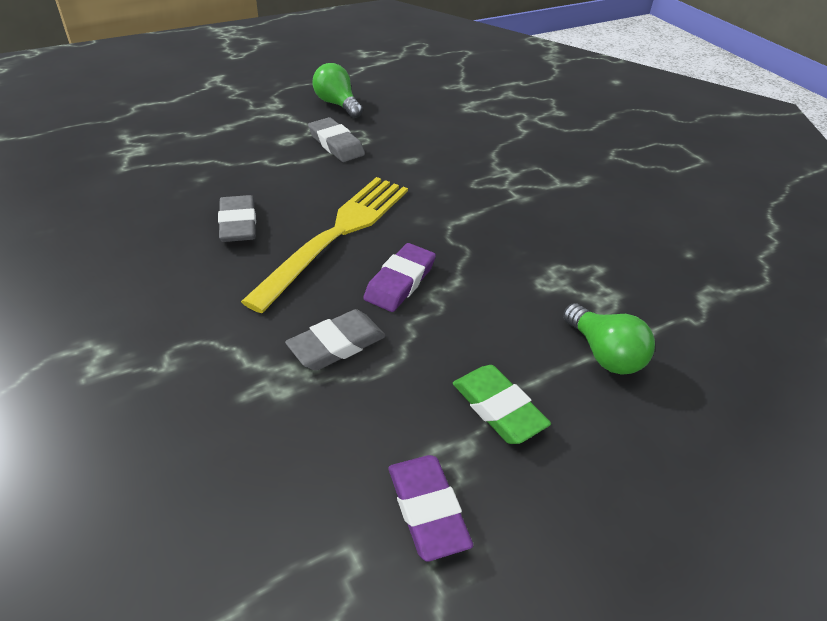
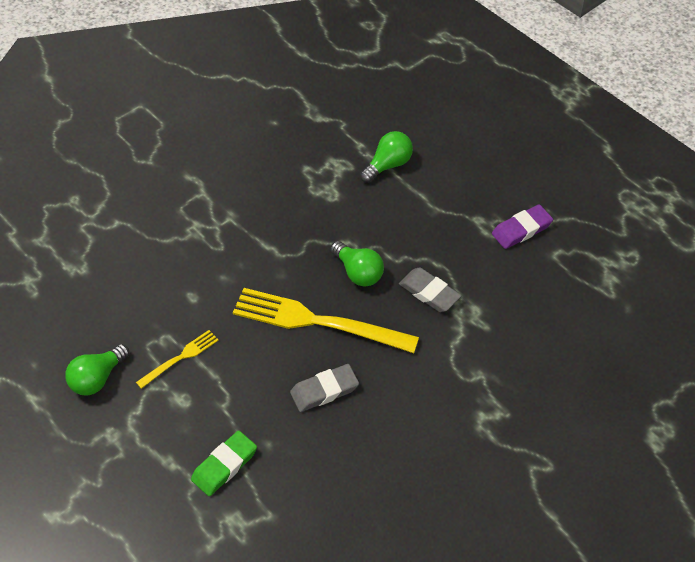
camera: 100 degrees left, 10 degrees up
(336, 144) = (180, 358): grey eraser -> yellow fork
(400, 282) = (358, 272): purple eraser -> green light bulb
(498, 408) = (448, 209): green eraser -> green eraser (224, 465)

